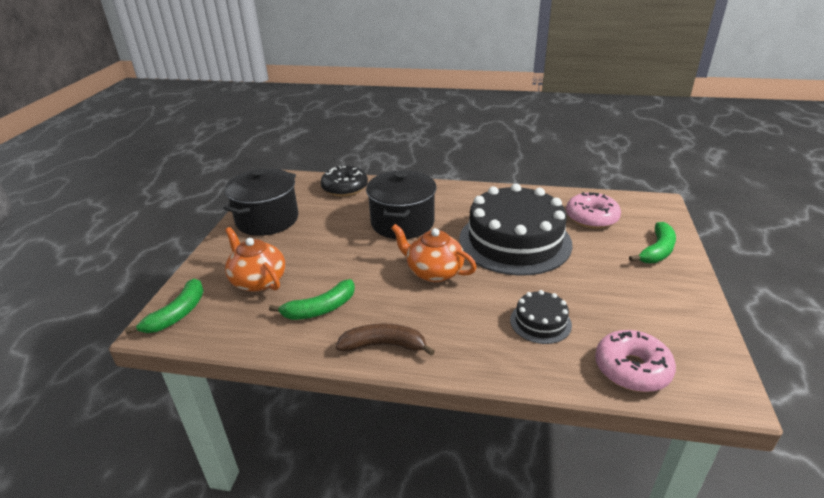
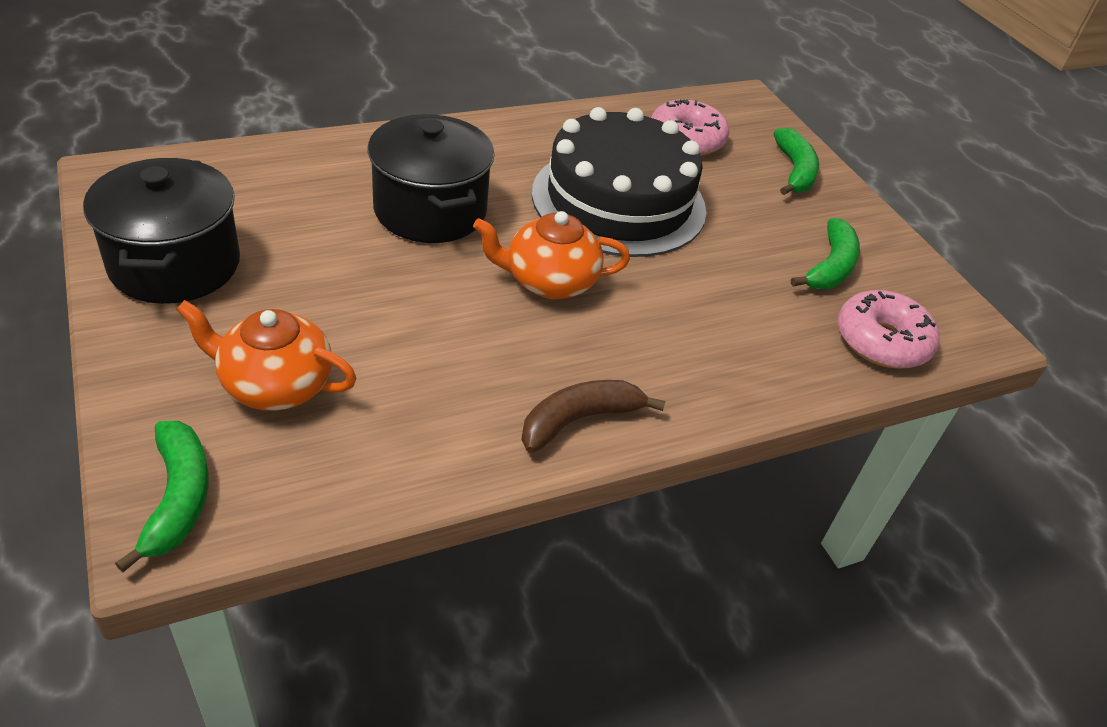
camera: 40 degrees left, 10 degrees up
(320, 309) = (432, 397): green banana -> green banana (830, 267)
(345, 188) = (269, 166): black donut -> none
(540, 322) = (744, 314): black cake -> none

